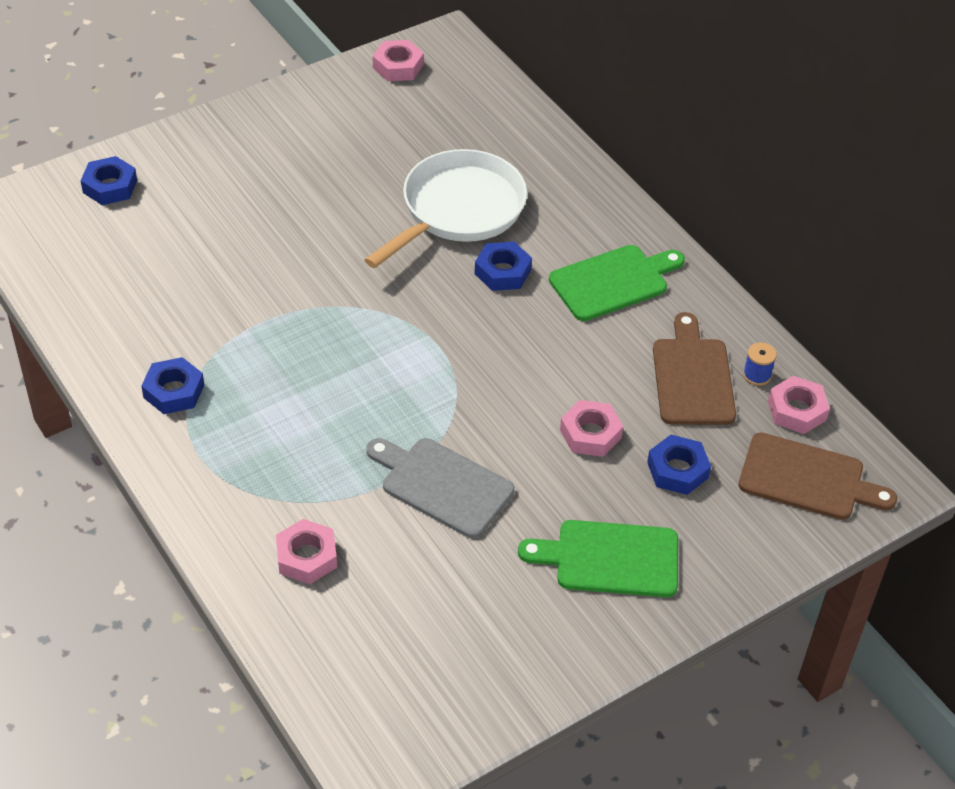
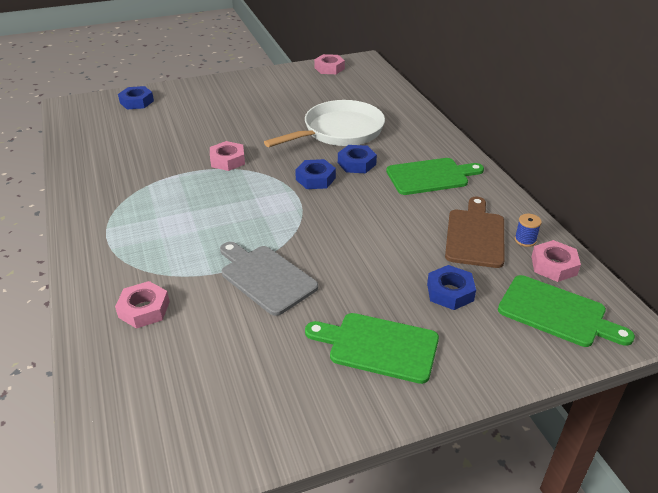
camera: 15 degrees right, 10 degrees down
(174, 391) = (112, 200): blue nut -> blue nut (315, 179)
(590, 434) = (388, 260): pink nut -> pink nut (227, 160)
(808, 479) = (557, 313): brown cutting board -> green cutting board

